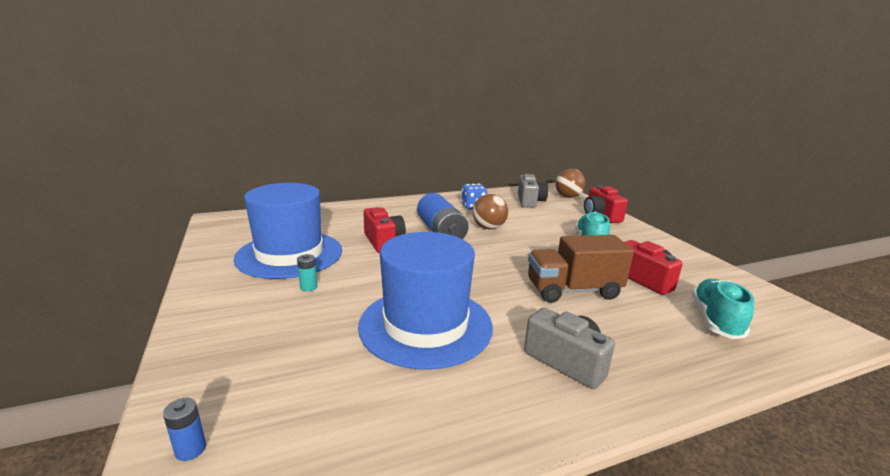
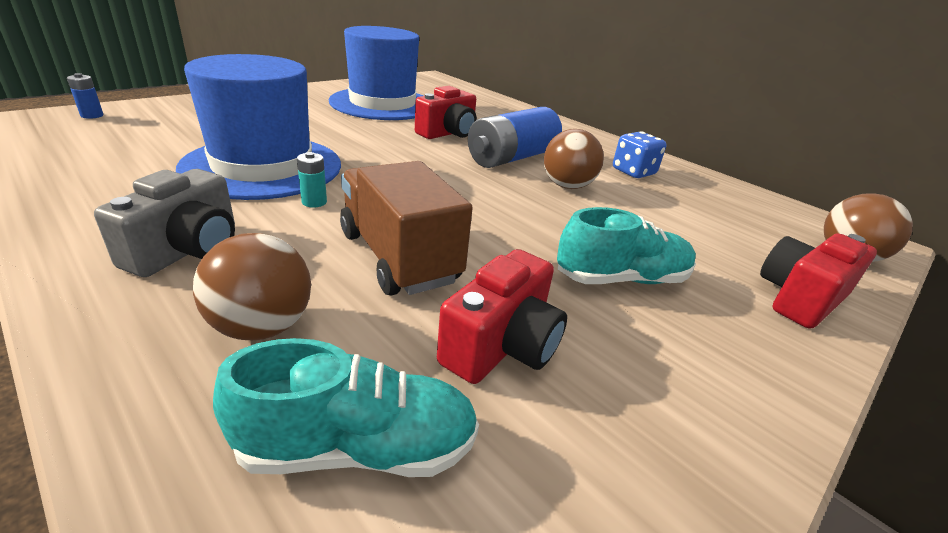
camera: 65 degrees right, 10 degrees up
(308, 287) = (321, 117): turquoise battery -> turquoise battery (314, 202)
(530, 201) = (740, 215): grey camera -> none
(645, 337) = (262, 326): none -> brown ball

